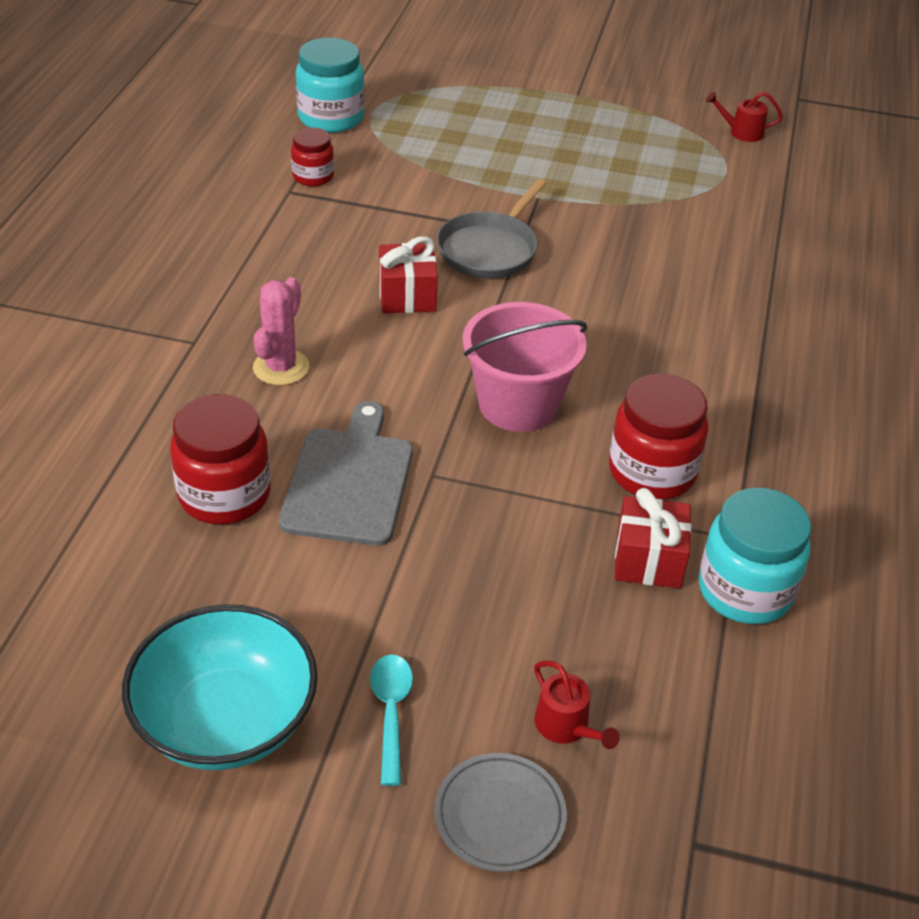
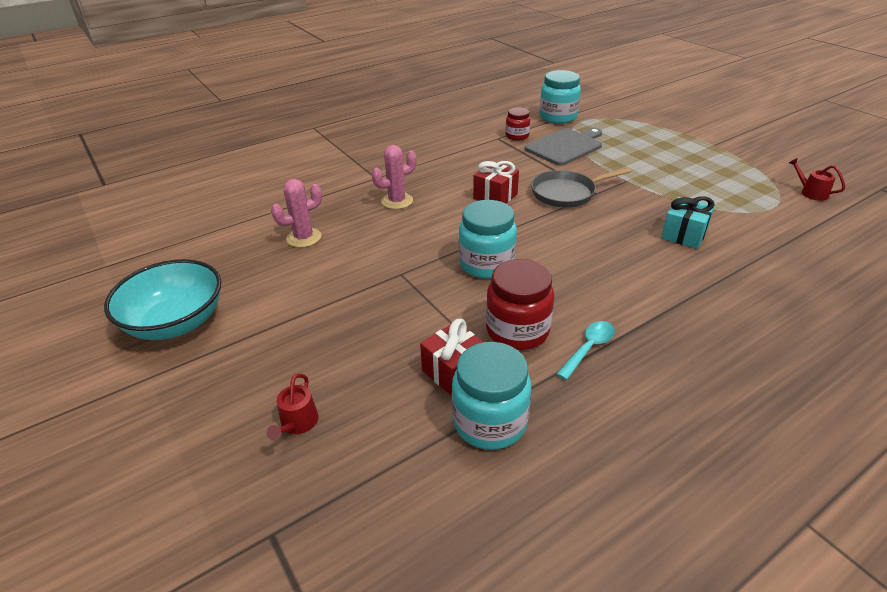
camera: 45 degrees right, 5 degrees down
(224, 495) = (304, 238): red jar -> pink cactus
(350, 481) = (360, 258): grey cutting board -> grey cutting board (566, 146)
(391, 712) = (236, 362): turquoise spoon -> turquoise spoon (588, 348)
(499, 815) = (209, 441): grey plate -> none
(518, 404) = (486, 264): pink bucket -> turquoise jar
(680, 252) = (684, 235): none -> turquoise gift

